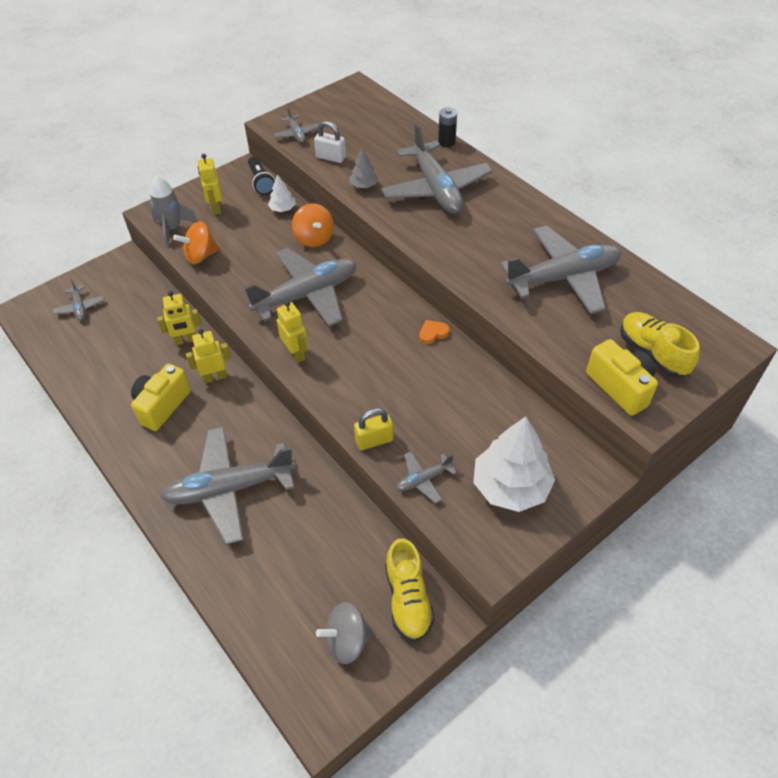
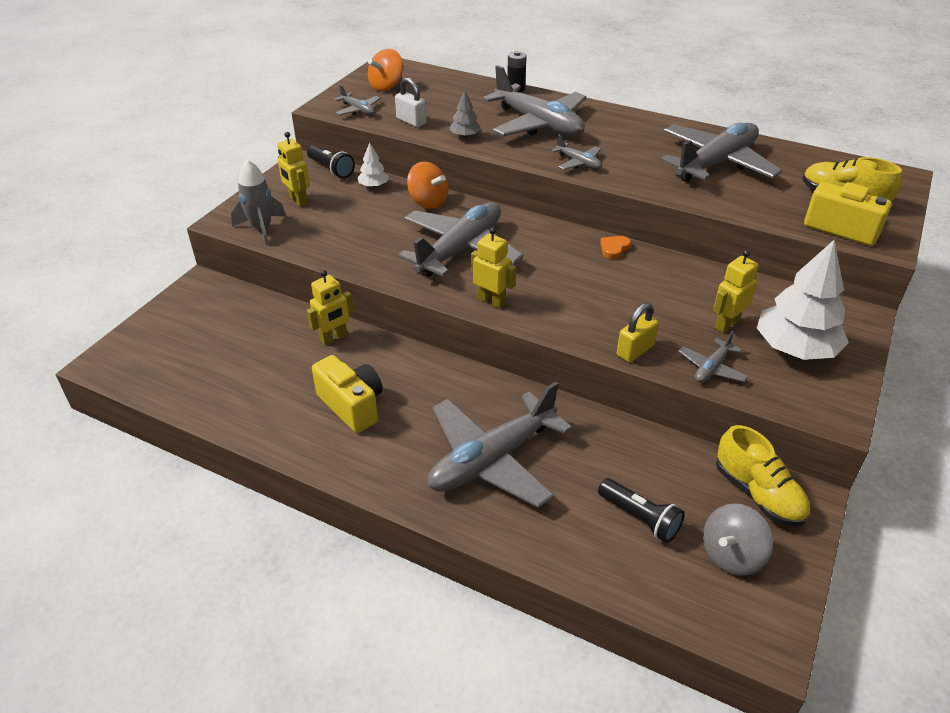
camera: 25 degrees left, 10 degrees down
(80, 307) = (177, 341): grey plane -> grey plane (578, 163)
(162, 405) = (352, 406): yellow camera -> yellow camera turned 135 degrees clockwise
(200, 256) = (314, 244): orange spinning top -> orange spinning top (386, 86)
(215, 377) = (394, 362): yellow robot -> yellow robot (726, 324)
(302, 581) = (640, 518): none -> black flashlight
(331, 157) = (411, 121): white padlock -> white padlock turned 45 degrees clockwise

